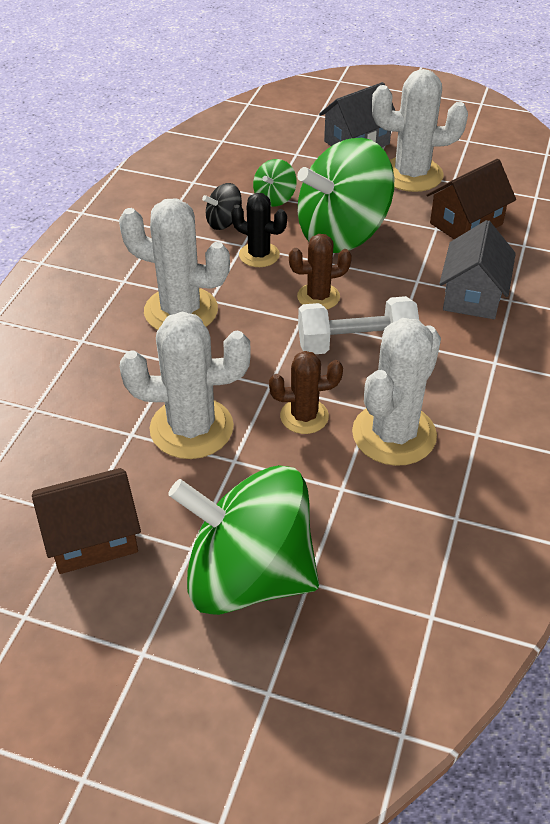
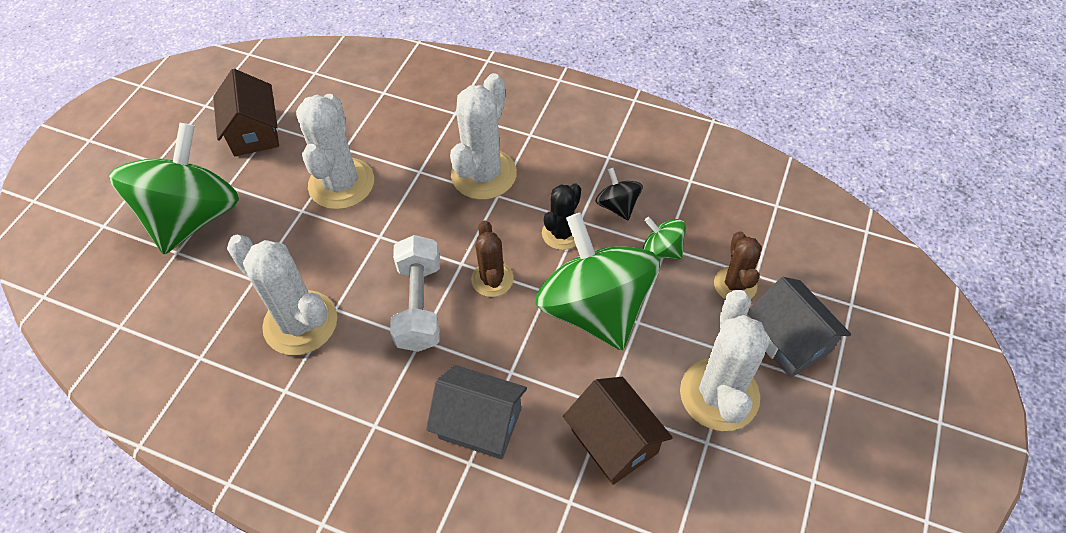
camera: 95 degrees right, 10 degrees up
(304, 416) = (337, 258): brown cactus -> brown cactus (735, 285)

